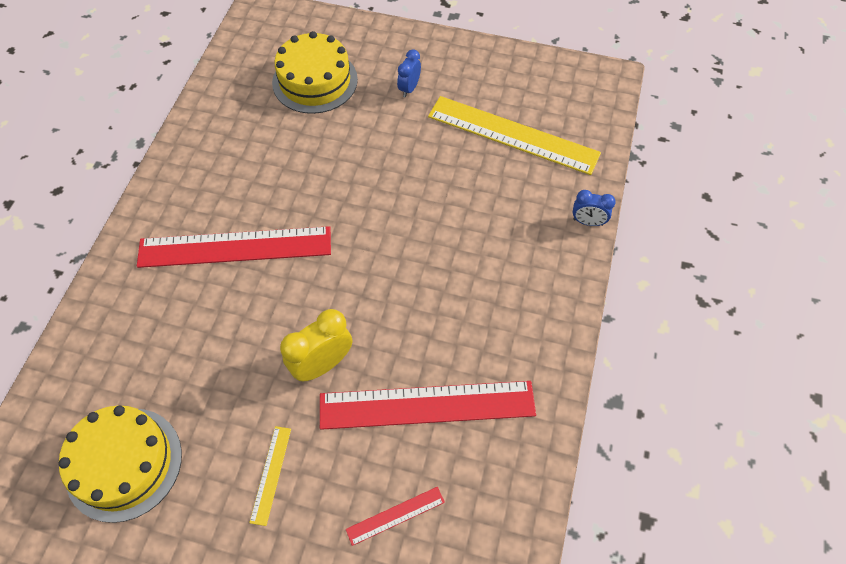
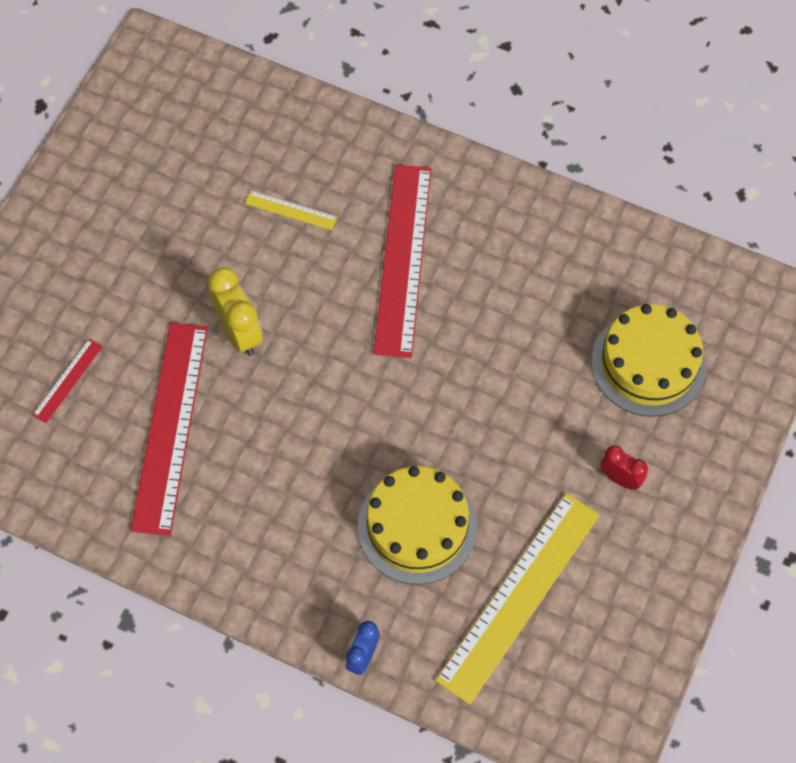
camera: 100 degrees right, 5 degrees up
(124, 463) = (180, 157): yellow cake -> yellow cake (417, 526)
(270, 474) = (137, 277): yellow ruler -> yellow ruler (291, 210)
(395, 516) = (67, 380): red ruler -> red ruler turned 45 degrees clockwise
(409, 88) = (620, 478): blue clock -> red clock

